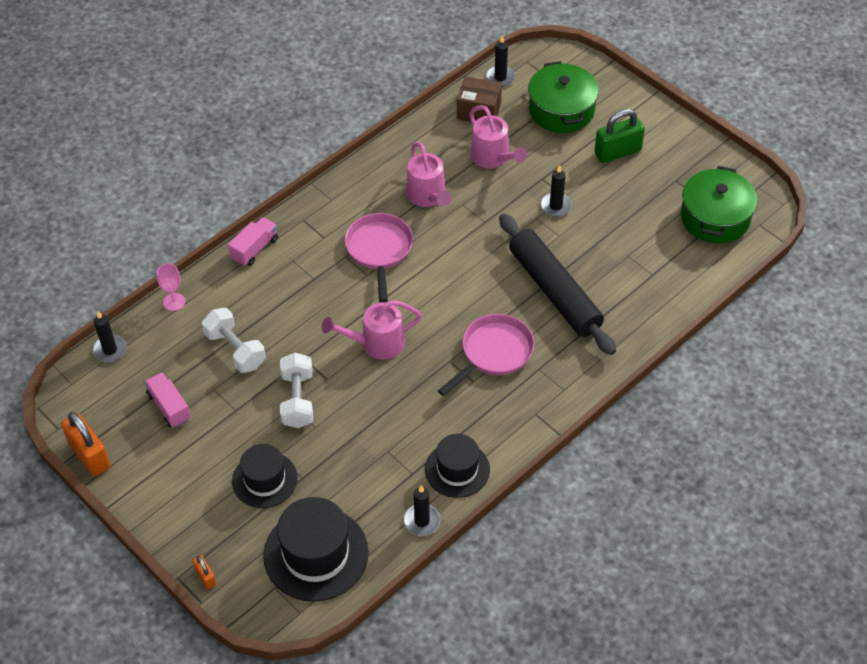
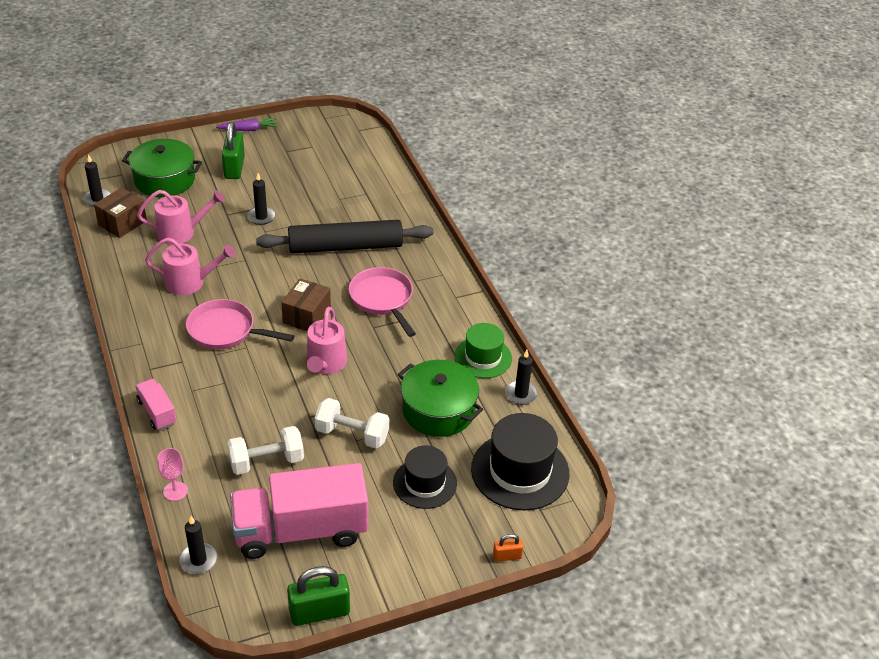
camera: 70 degrees left, 10 degrees down
(89, 455) = (319, 612): orange padlock -> green padlock
(169, 407) = (301, 530): pink truck -> pink truck, size x2.16
(434, 302) = (307, 316): none -> brown box
(457, 469) = (483, 357): black hat -> green hat
(688, 135) = (248, 129): none -> purple carrot
(715, 217) = (336, 146): green pot -> green pot (438, 410)

